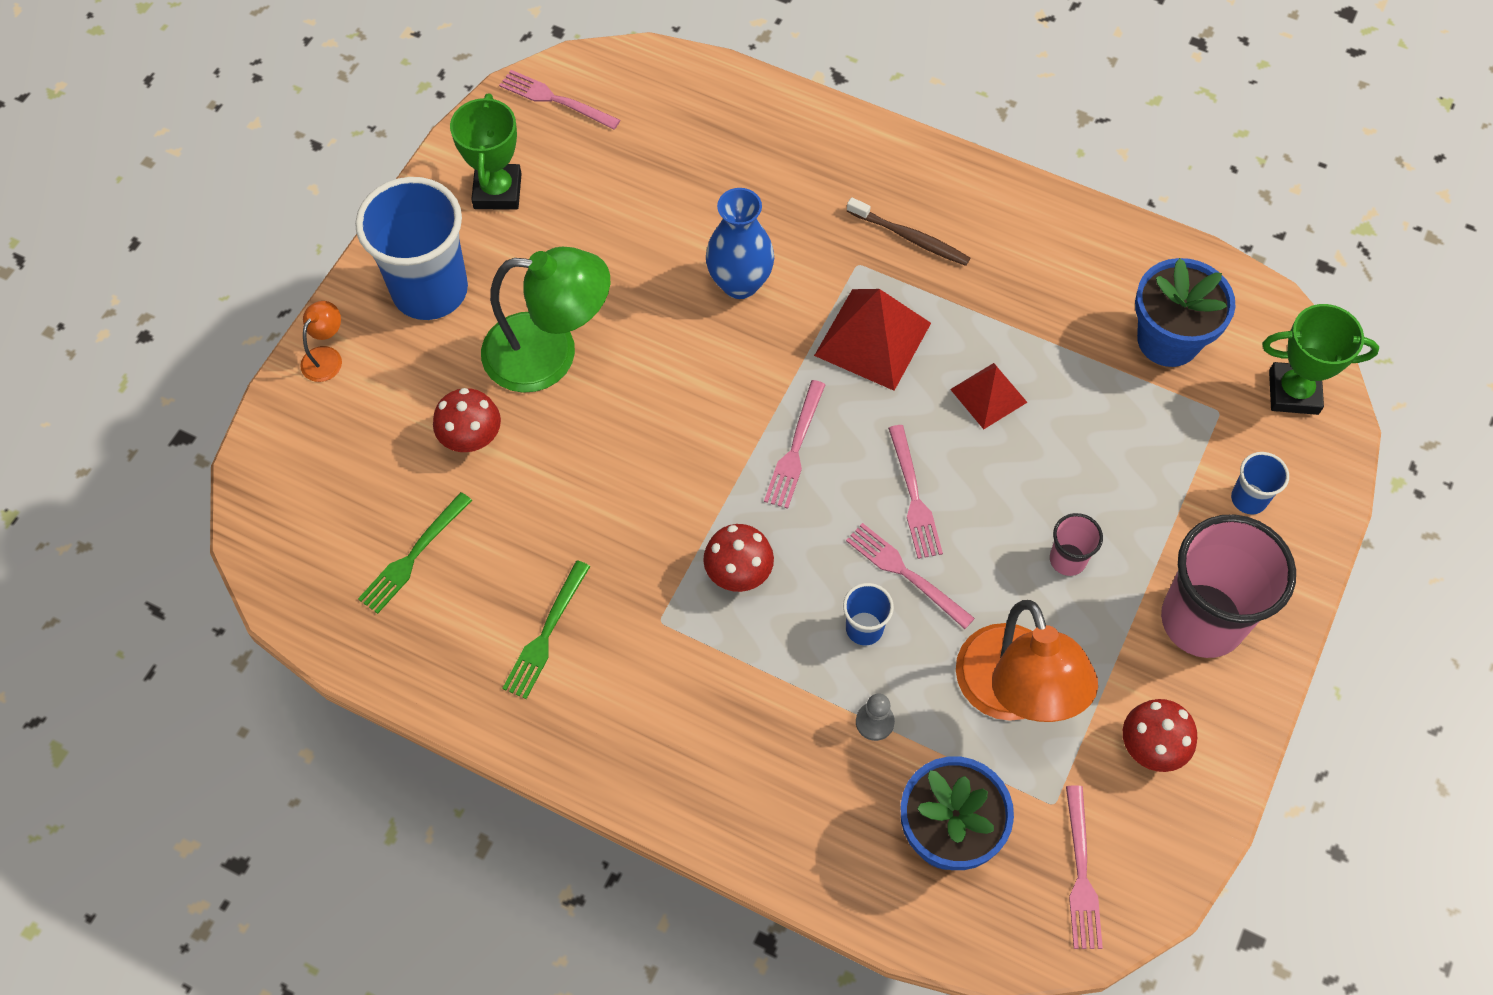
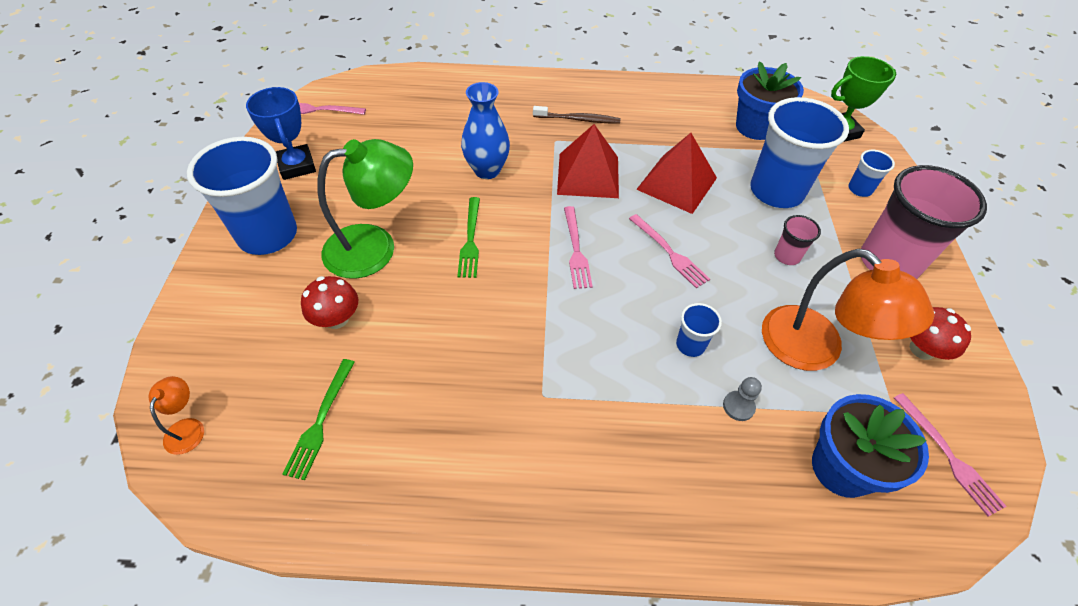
camera: 25 degrees left, 10 degrees down
(326, 357) = (197, 302): orange lamp -> orange lamp (187, 428)
(497, 191) = (297, 166): green trophy -> blue trophy
(546, 634) = (457, 440): green fork -> green fork (470, 240)
(738, 572) = (582, 340): red mushroom -> none
(905, 573) = (694, 300): pink fork -> none
(988, 395) = (676, 183): red pyramid -> red pyramid, size x1.62
(1122, 459) = (776, 191): none -> blue cup

